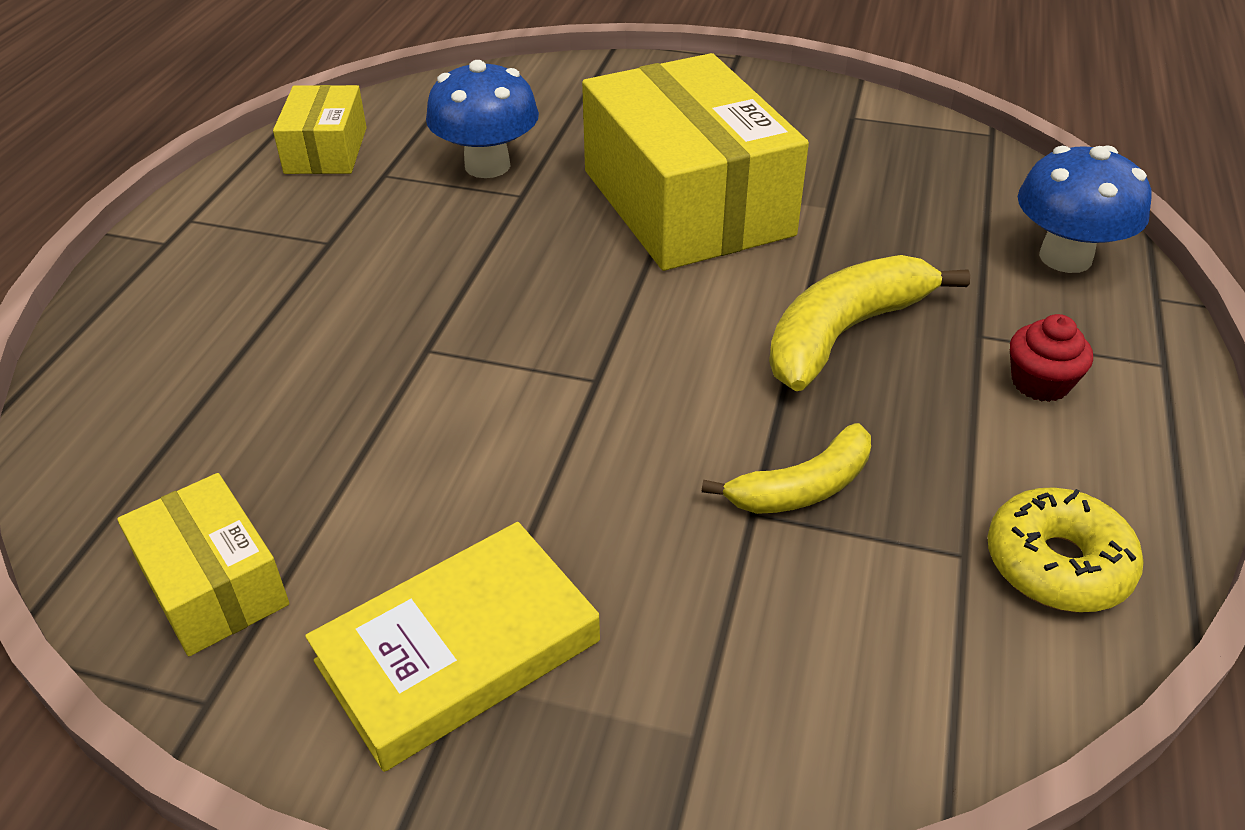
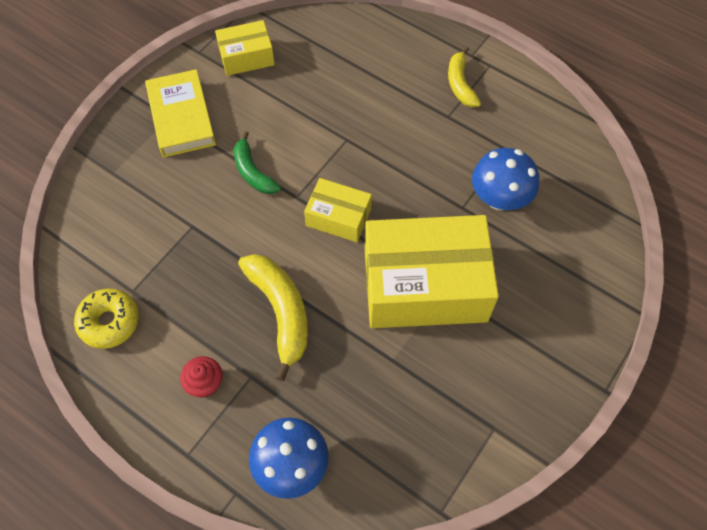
camera: 110 degrees right, 20 degrees up
(326, 150) = (542, 127): yellow box -> yellow box (338, 217)
(567, 460) = (253, 172): none -> green banana
(802, 488) = (195, 249): yellow banana -> yellow banana (460, 84)

